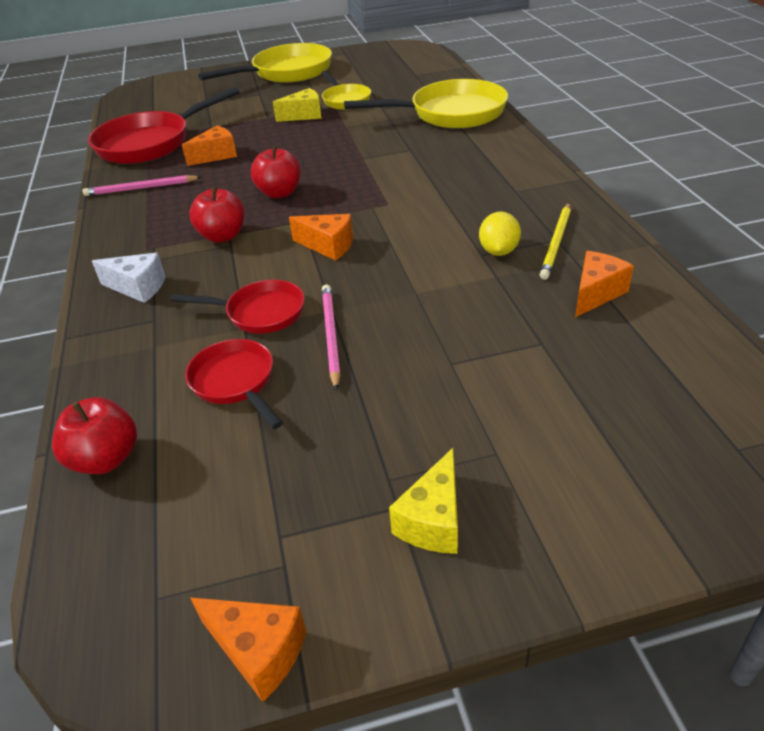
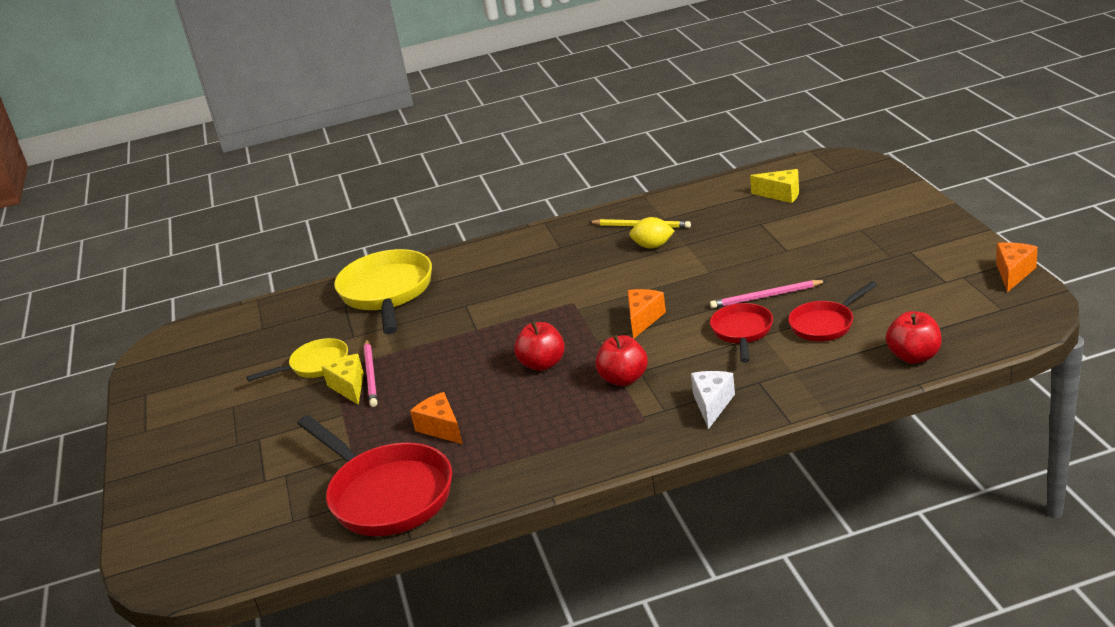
camera: 90 degrees left, 10 degrees down
(140, 188) = (514, 464): pink pencil -> pink pencil (371, 375)
(287, 72) = (189, 431): yellow pan -> none
(433, 520) = (915, 241): yellow cheese -> yellow cheese (781, 194)
(596, 293) = (705, 210): orange cheese -> none

